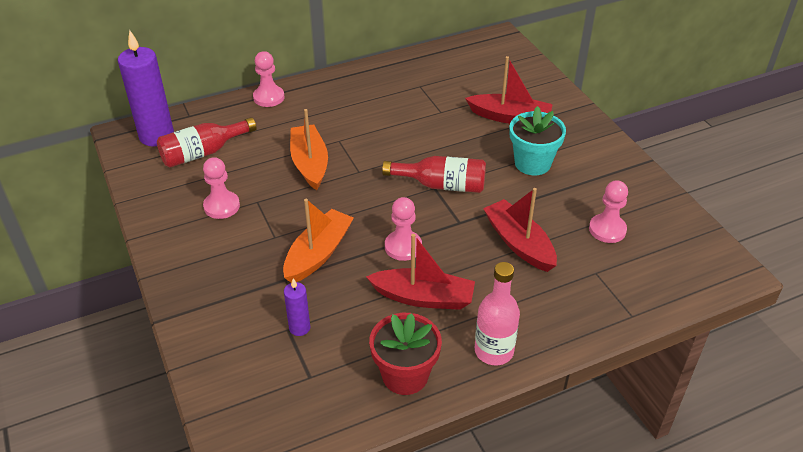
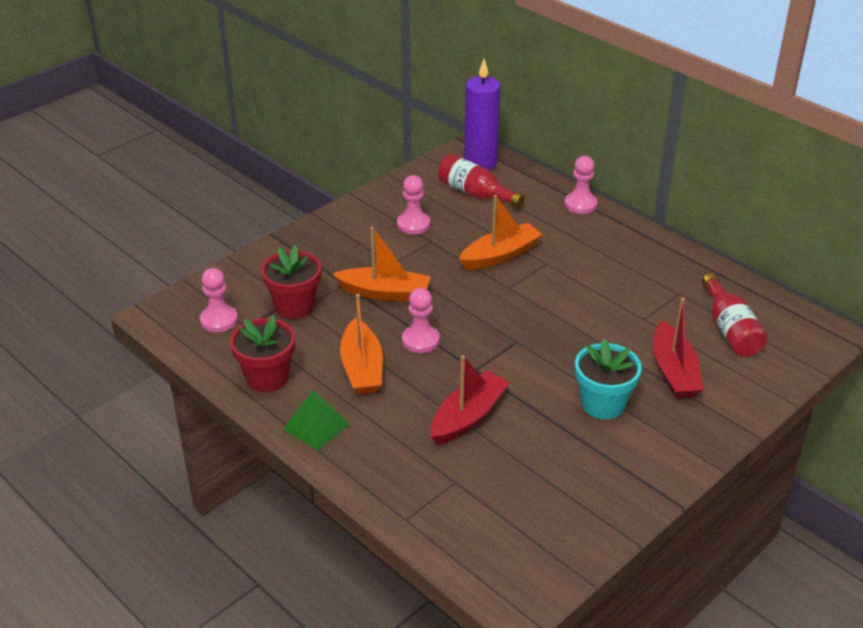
camera: 70 degrees right, 5 degrees down
(299, 328) = (294, 306): purple candle -> red flower pot
(423, 297) = (362, 368): red boat -> orange boat
(441, 185) = (523, 345): red bottle -> red bottle (730, 329)
(494, 351) = (316, 426): pink bottle -> green pyramid
(607, 229) = (527, 481): pink pawn -> pink pawn (219, 320)

